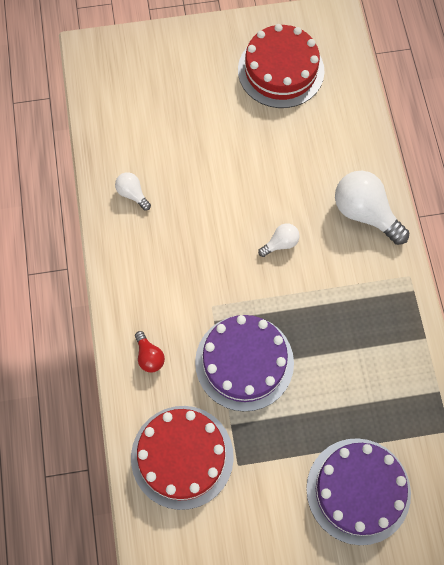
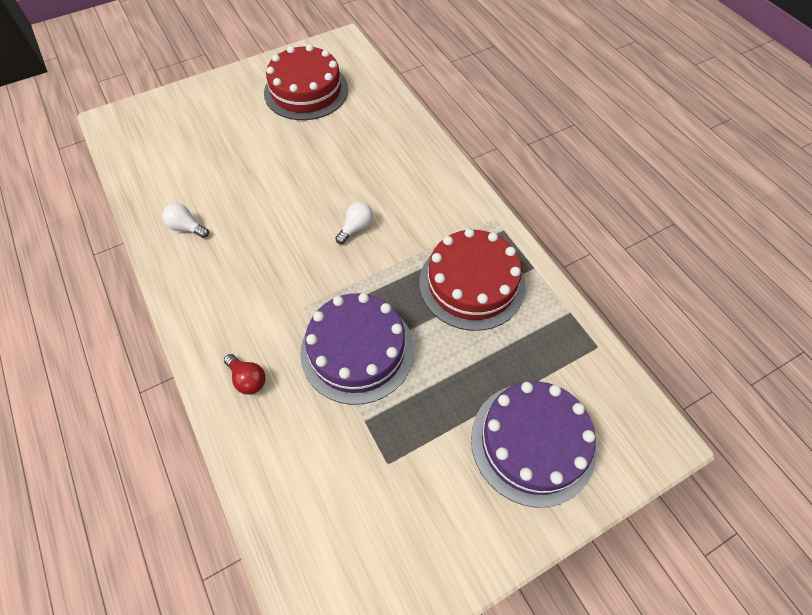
camera: 20 degrees left, 10 degrees down
(182, 456) = (318, 477): red cake -> red cake (472, 283)
(365, 213) = (429, 179): white light bulb -> none

